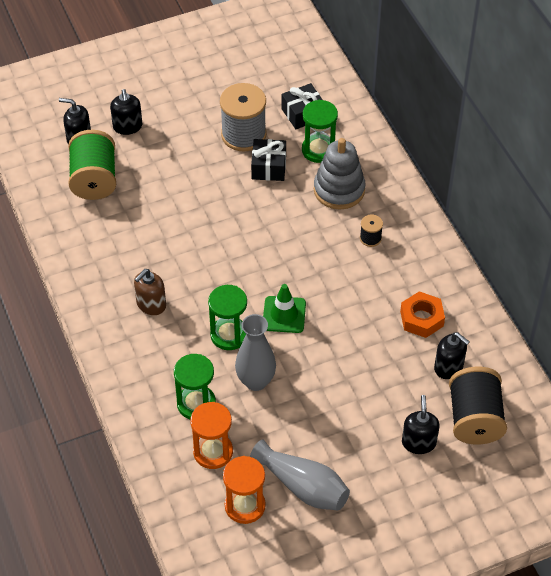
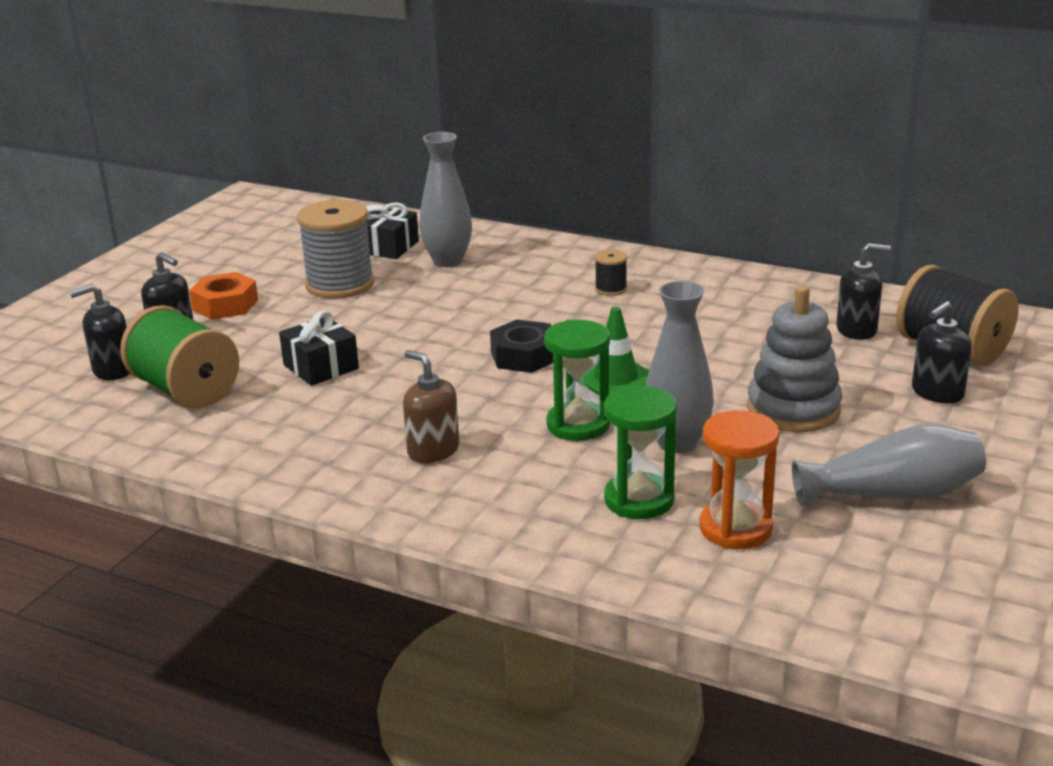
camera: 40 degrees left, 25 degrees down
(151, 304) = (433, 450): brown soap dispenser -> brown soap dispenser turned 135 degrees clockwise
(245, 506) = (862, 551): orange hourglass -> none
(264, 264) = (524, 356): none -> black nut
(268, 167) = (409, 292): black gift -> black gift (321, 367)
(318, 150) = (448, 261): green hourglass -> grey vase
(339, 190) = (518, 275): grey stacking toy -> grey stacking toy (793, 409)
(418, 442) = (937, 393): black soap dispenser -> black soap dispenser turned 90 degrees counterclockwise
(421, 318) = (765, 313): orange nut -> orange nut (225, 305)

